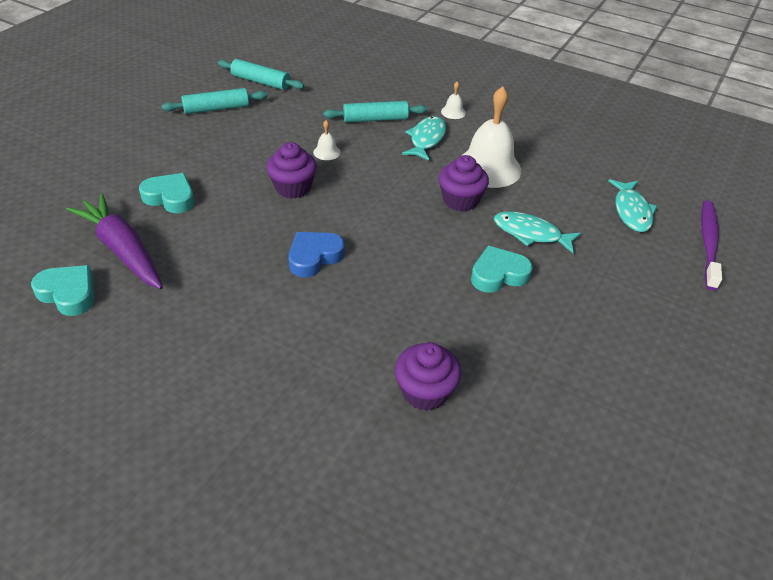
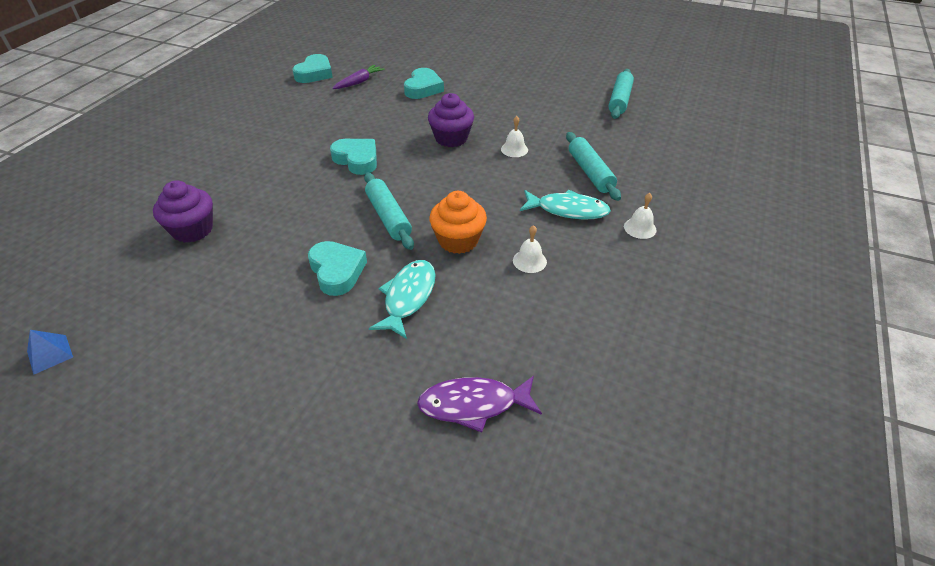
camera: 85 degrees right, 0 degrees up
(122, 250) = (359, 82): purple carrot -> purple carrot, size x0.52
(216, 109) = (558, 87): turquoise rolling pin -> turquoise rolling pin (388, 217)
(314, 257) = (357, 160): blue heart -> turquoise heart
(460, 200) = (458, 240): purple cupcake -> orange cupcake
(488, 167) = (529, 261): white bell -> white bell, size x0.42
(621, 486) = (50, 354): none -> blue pyramid
(631, 211) = (474, 404): turquoise fish -> purple fish
(708, 243) = (414, 501): purple toothbrush -> none

